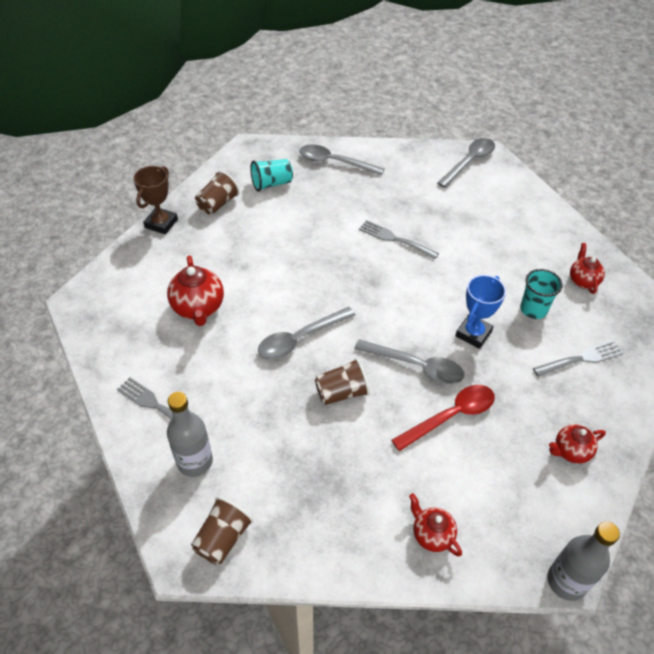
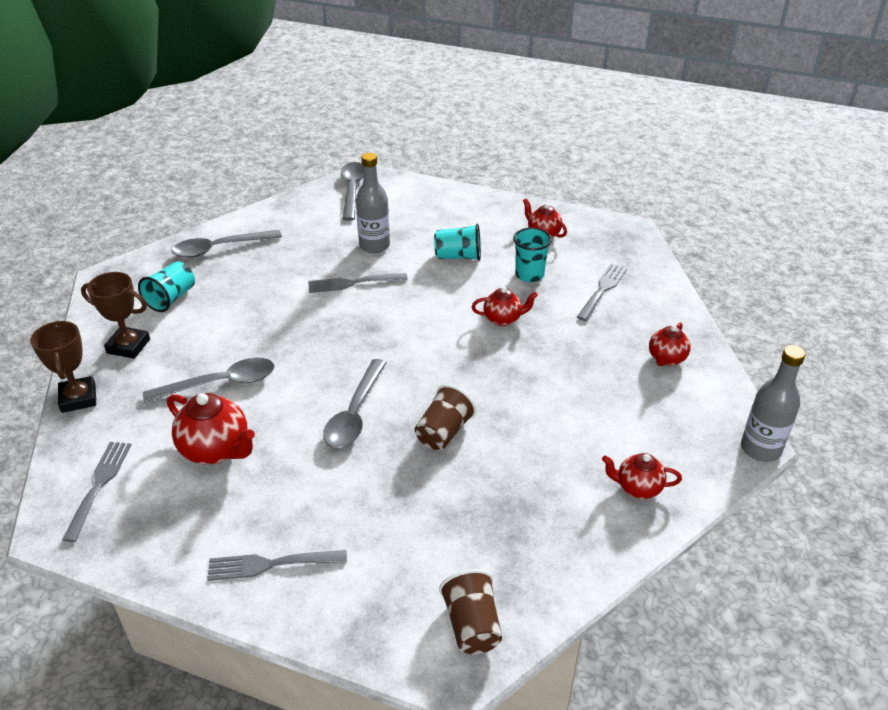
camera: 40 degrees left, 10 degrees down
(120, 289) = (99, 486): none -> grey fork
(195, 461) = (370, 583): grey bottle -> grey bottle (374, 245)
(217, 204) = (128, 346): brown cup -> brown trophy
(416, 366) = (484, 372): grey spoon -> grey spoon (220, 383)
(450, 416) = (554, 391): red spoon -> none
(473, 334) = (503, 319): blue trophy -> red teapot
(493, 261) = (458, 256): none -> turquoise cup

